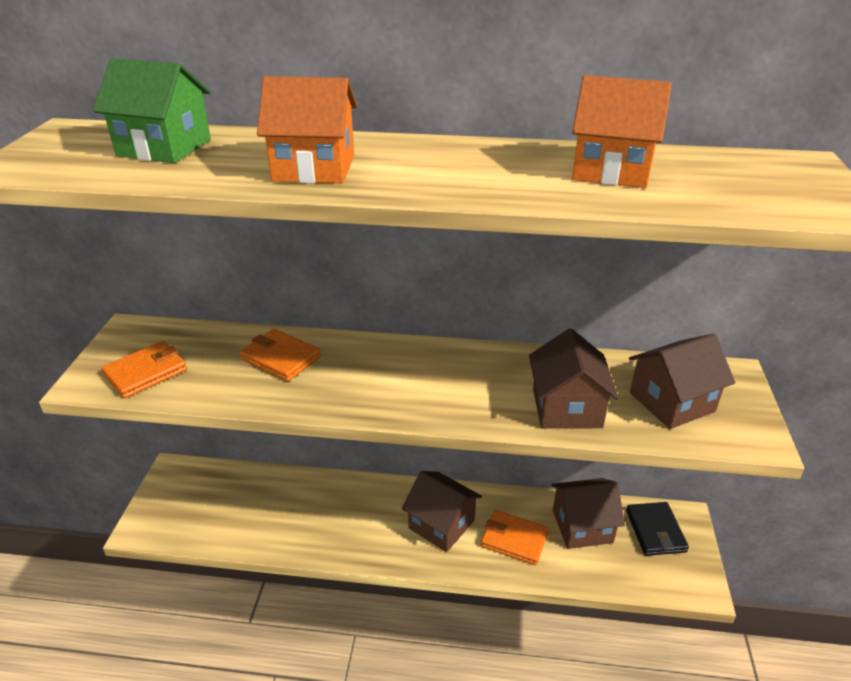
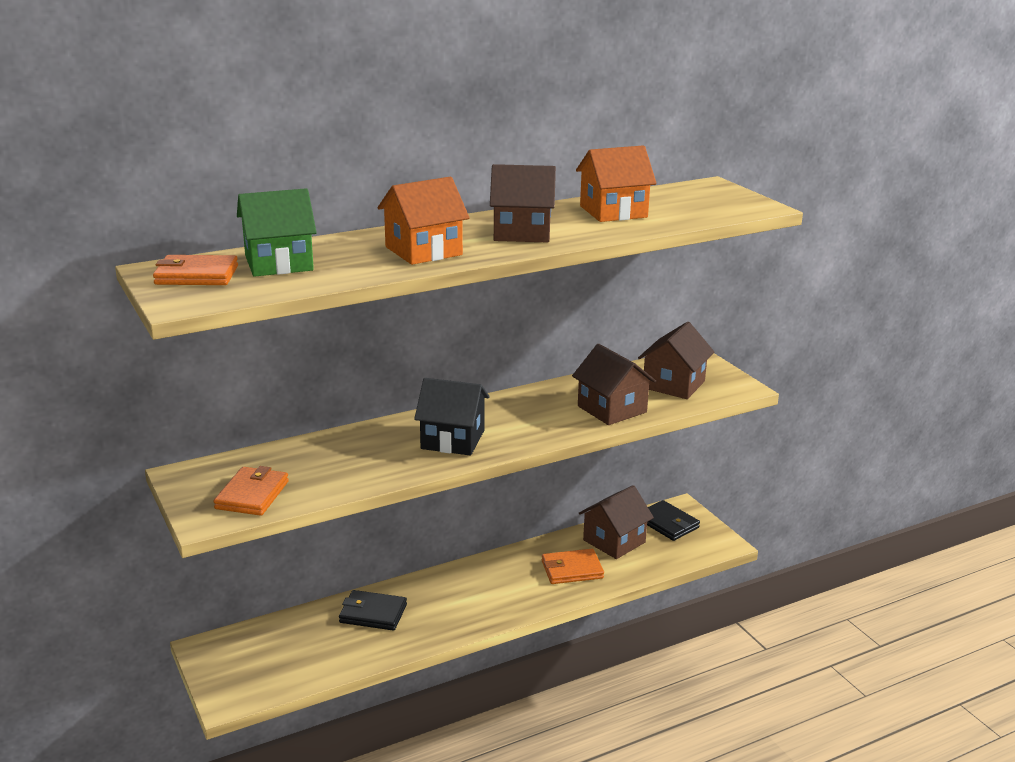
camera: 35 degrees left, 10 degrees down
(281, 358) = (359, 449): orange wallet -> orange wallet (196, 275)
(310, 500) = (373, 613): none -> black wallet
(369, 381) = (452, 439): none -> black house
(441, 524) = (505, 583): brown house -> brown house (522, 232)

